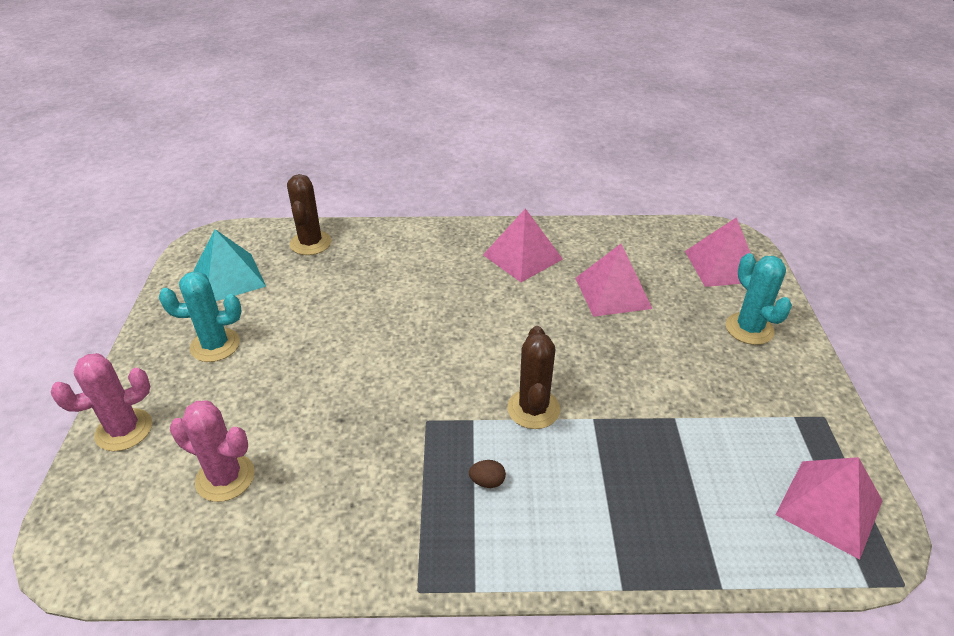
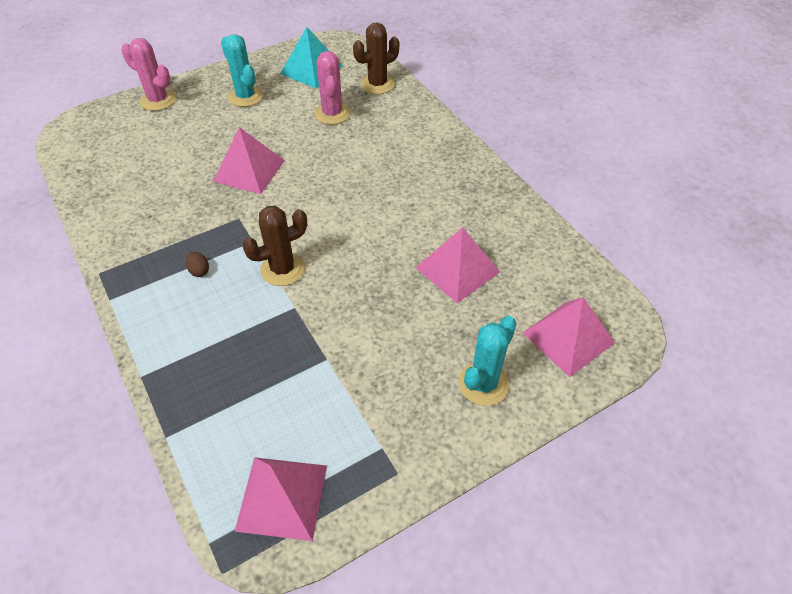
camera: 60 degrees right, 10 degrees up
(225, 478) = (144, 155): pink cactus -> pink cactus (332, 113)
(522, 257) = (459, 196): pink pyramid -> pink pyramid (249, 170)

